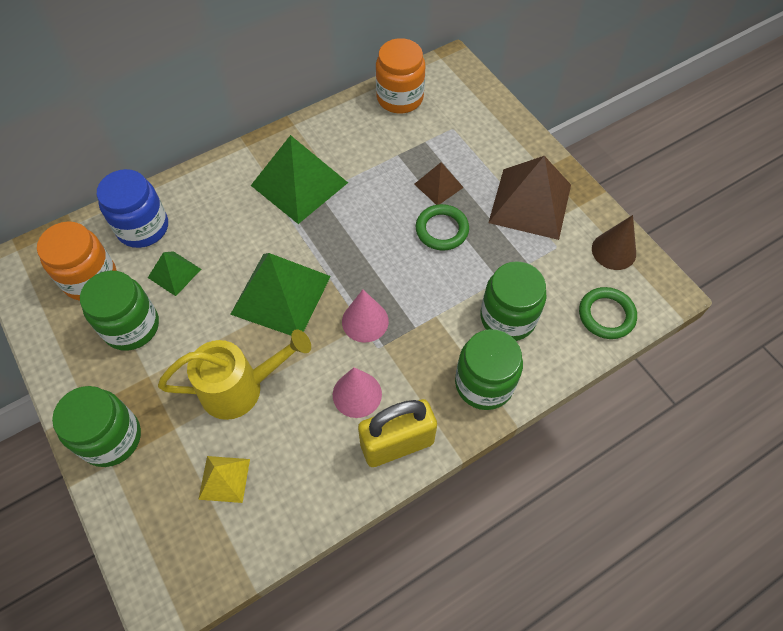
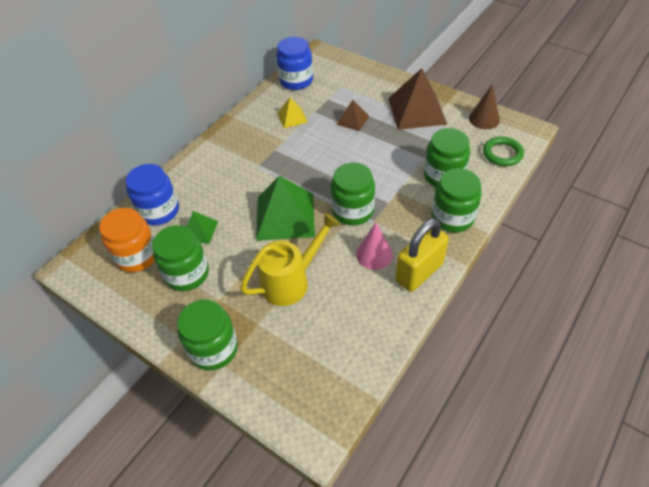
camera: 20 degrees left, 10 degrees down
(224, 479) = (314, 340): yellow pyramid -> yellow pyramid (292, 117)
(299, 183) = (258, 149): green pyramid -> none
(365, 321) = (352, 211): pink cone -> green jar
(400, 98) = (296, 81): orange jar -> blue jar
(442, 230) = (370, 143): green ring -> none

